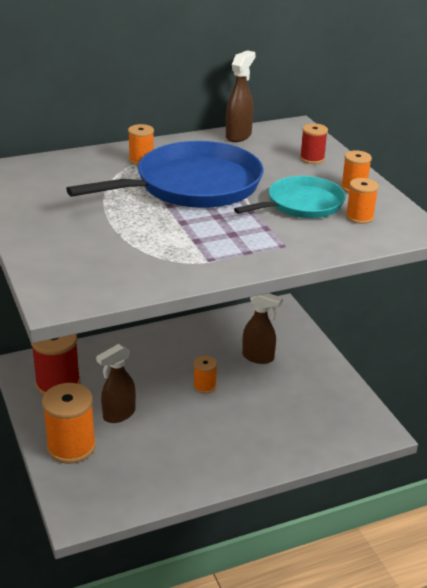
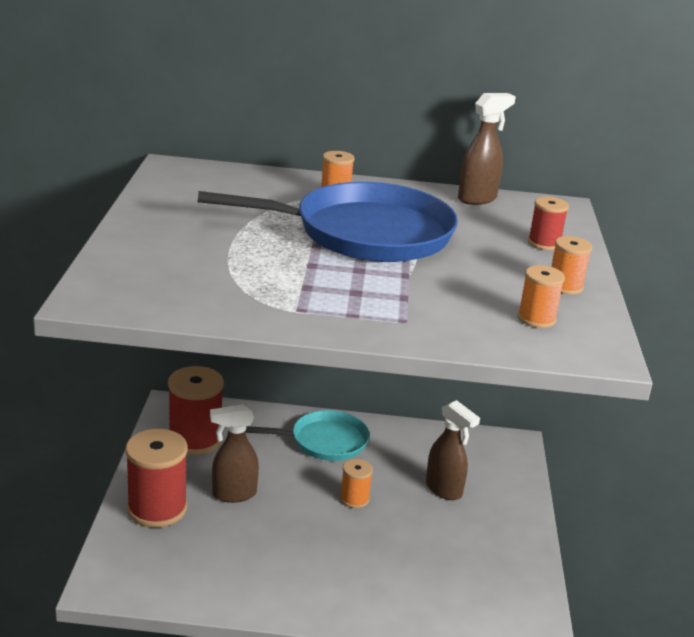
camera: 25 degrees right, 5 degrees down
(71, 447) = (157, 509): orange spool -> red spool
(301, 204) = (476, 286): turquoise pan -> turquoise pan (325, 441)

